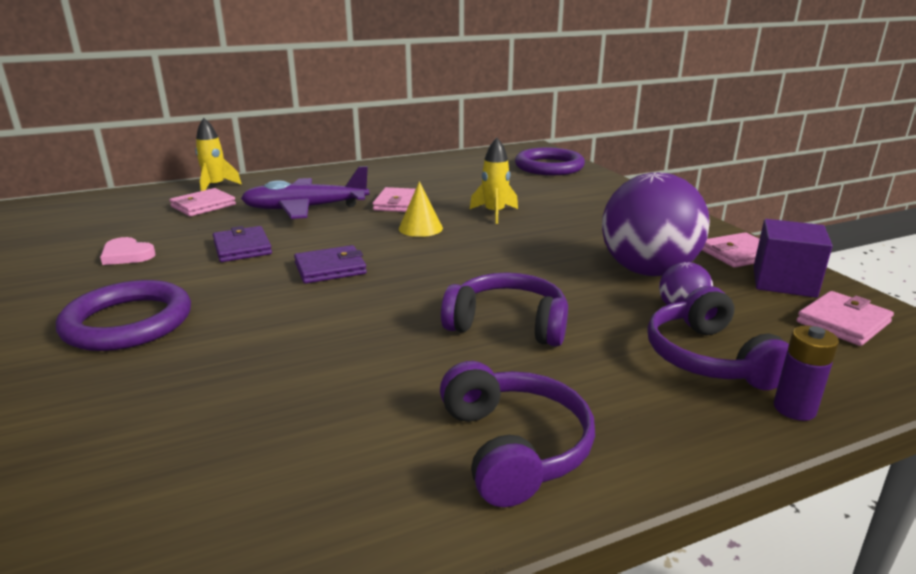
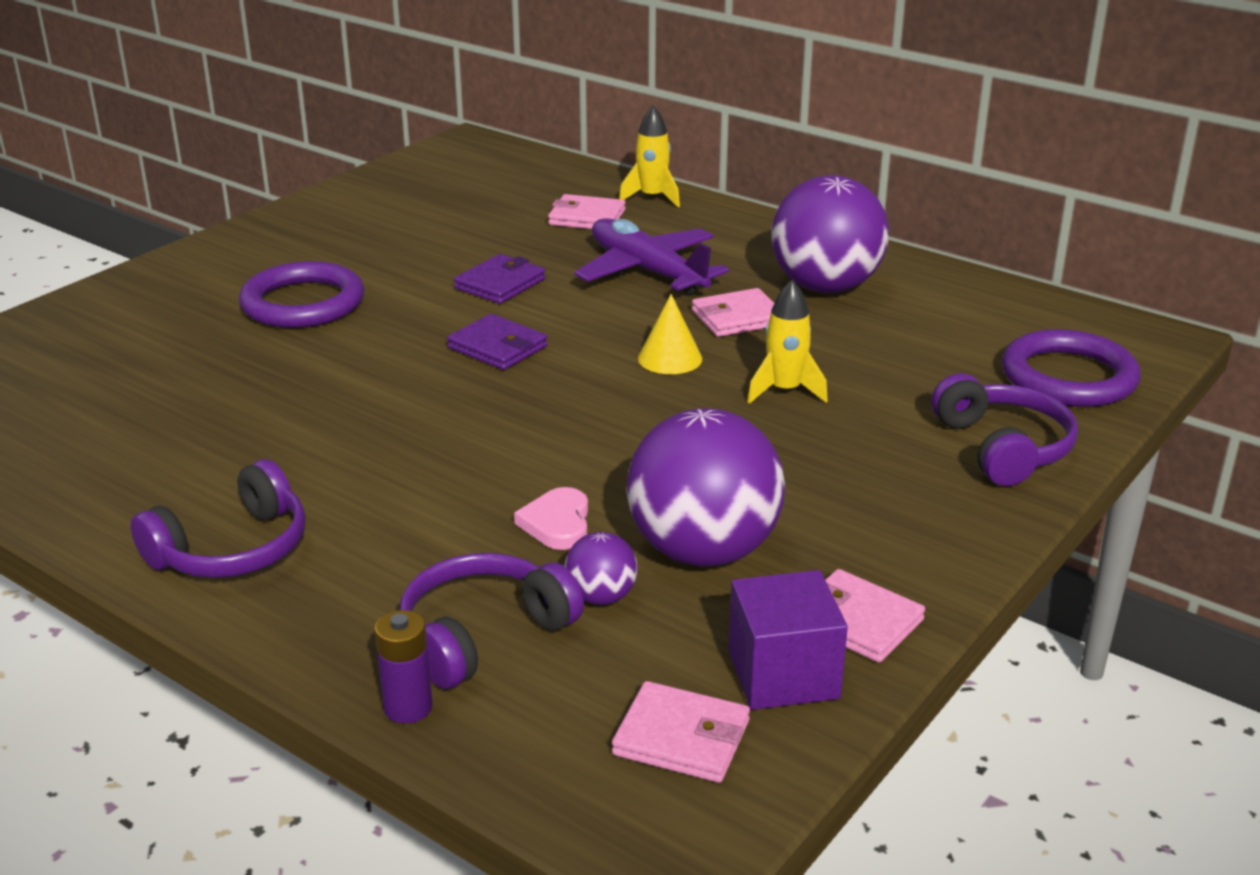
camera: 60 degrees right, 5 degrees up
(127, 255) = (426, 241): pink heart -> pink heart (557, 523)
(397, 180) = (825, 287): none -> purple ball
(508, 324) = (458, 488): purple headphones -> purple headphones (1003, 448)

